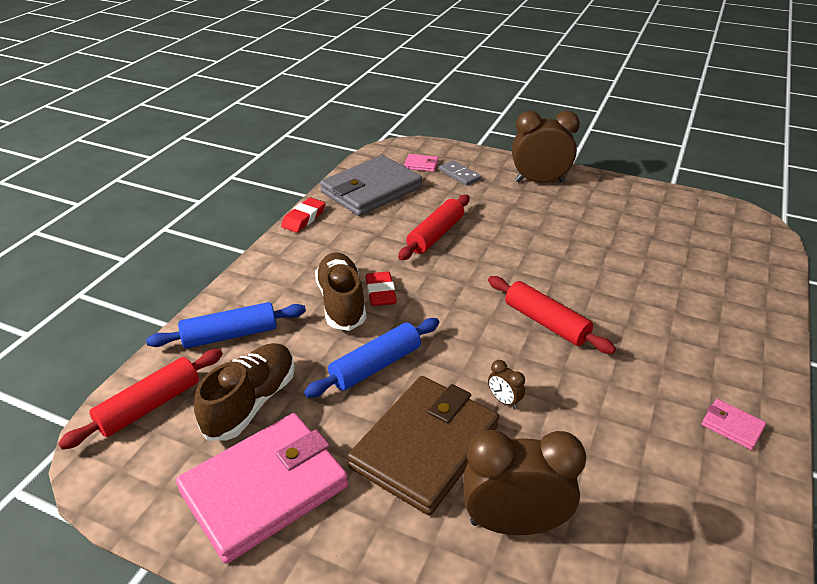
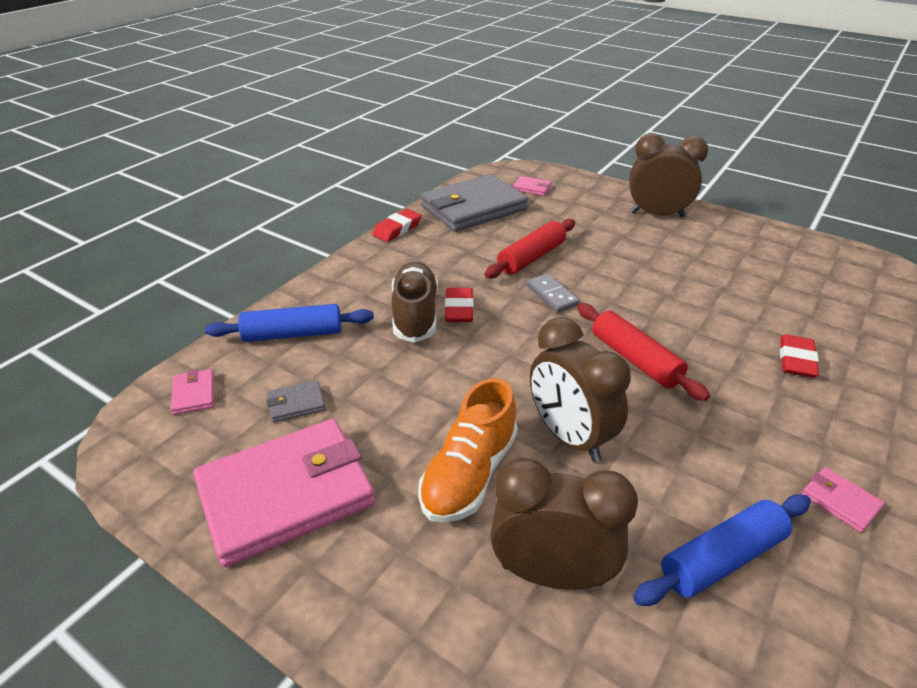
camera: 10 degrees right, 0 degrees up
(149, 406) = (194, 394): red rolling pin -> pink wallet
(251, 402) = (296, 404): brown shoe -> grey wallet
(376, 366) = (436, 383): blue rolling pin -> blue rolling pin (722, 558)
(424, 446) = (469, 474): brown wallet -> orange shoe
(459, 175) = (570, 201): grey domino -> grey domino (551, 295)
(504, 401) = (569, 437): brown clock -> brown clock, size x2.38
(679, 307) = (796, 360): none -> red eraser

